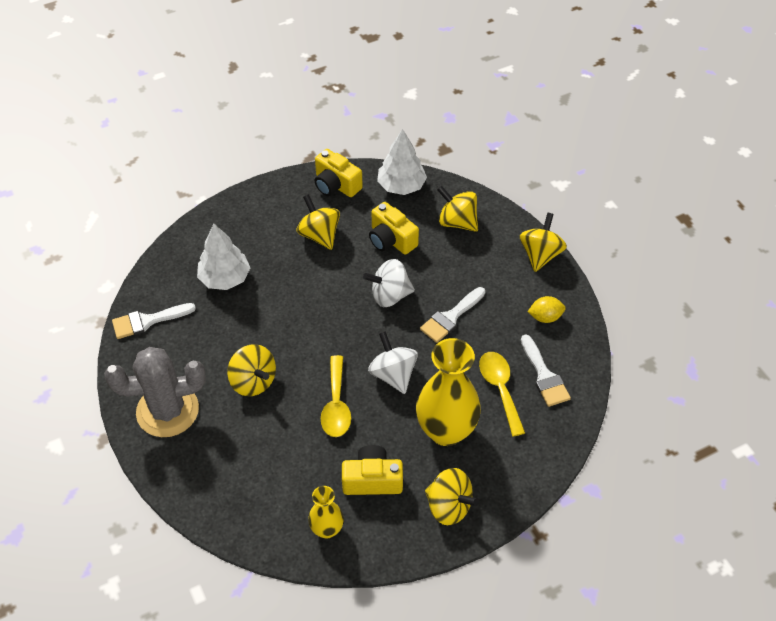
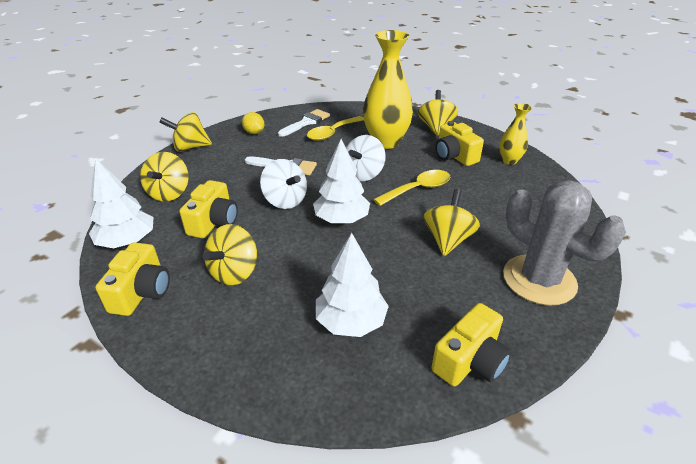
camera: 120 degrees left, 15 degrees down
(148, 321) = (470, 361): white brush -> yellow camera
(334, 323) = (341, 219): none -> white tree

